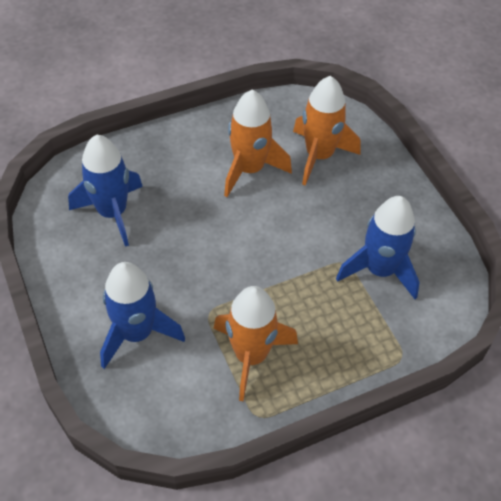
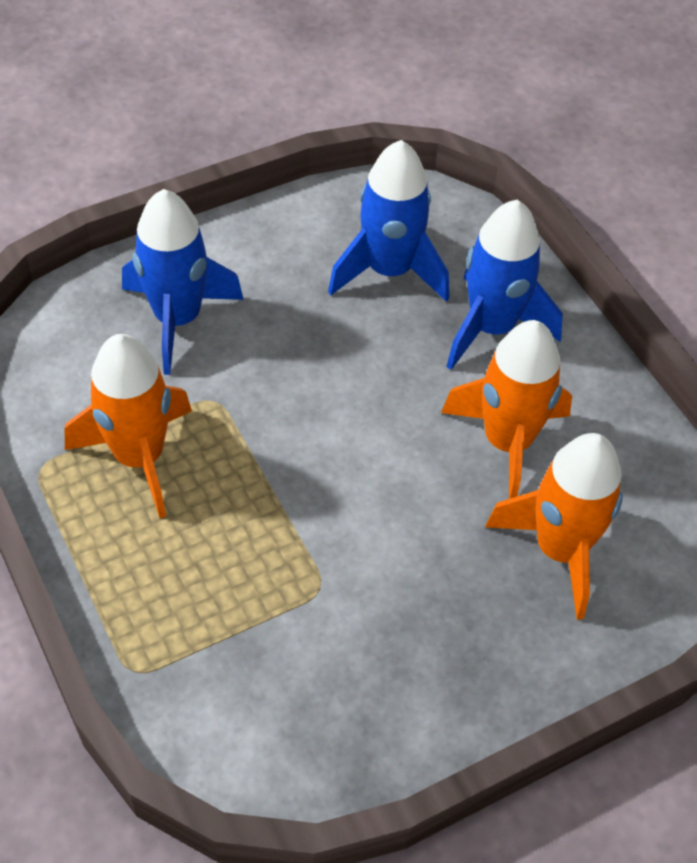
camera: 85 degrees right, 0 degrees up
(379, 270) = (308, 643): blue rocket -> blue rocket (491, 327)

